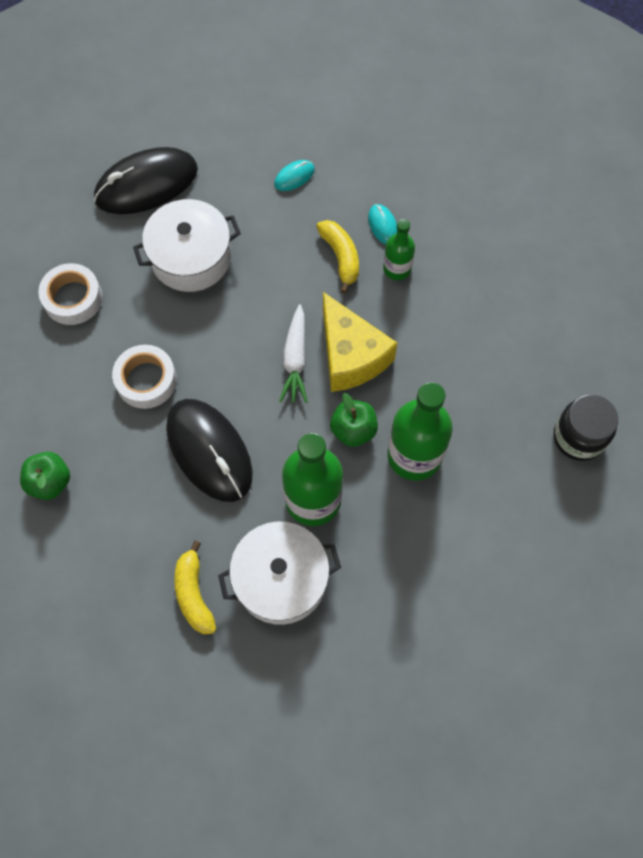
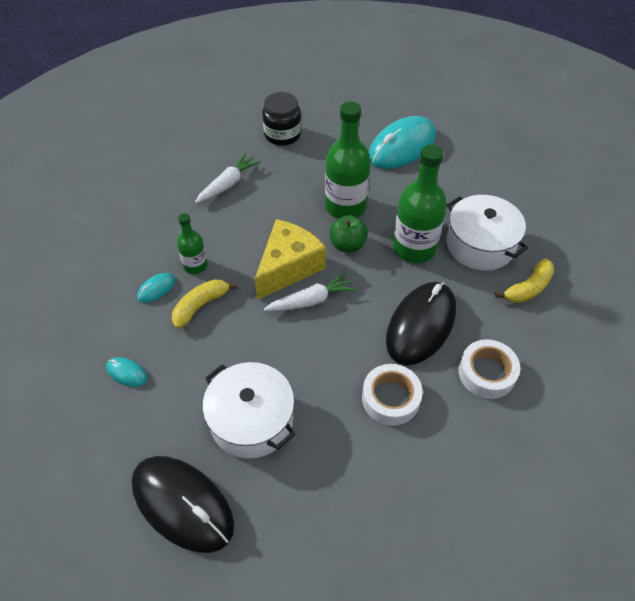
camera: 115 degrees left, 15 degrees down
(50, 482) = (523, 427): green apple -> none
(73, 298) = (346, 506): white tape -> white tape (486, 373)
(493, 579) = (402, 146): none -> turquoise mouse
(510, 341) = (228, 184): none -> white carrot

